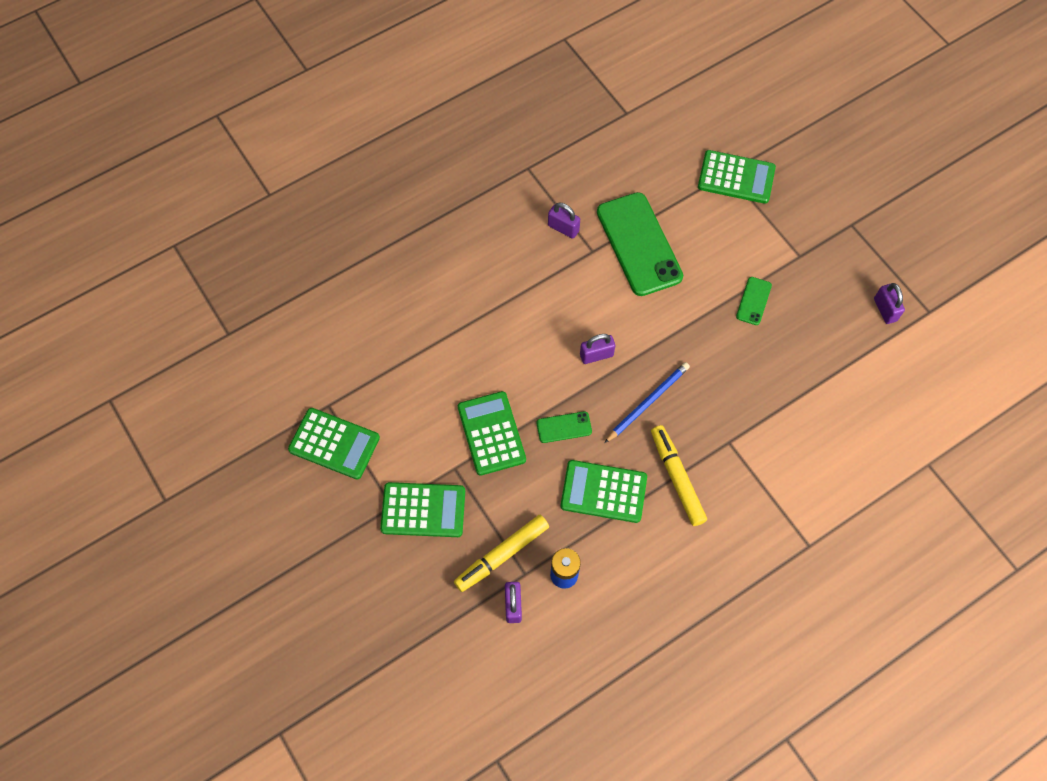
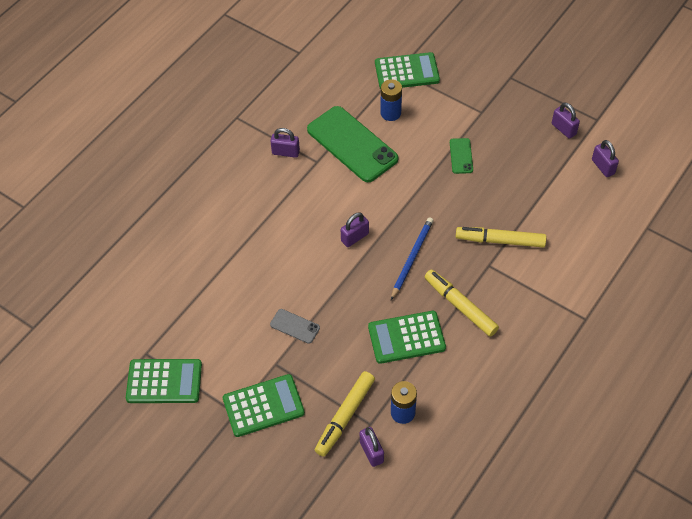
camera: 20 degrees left, 10 degrees down
(491, 433) = (295, 326): green calculator -> grey phone
(564, 427) = (352, 300): green phone -> none
(697, 221) = (390, 113): none -> blue battery
(754, 418) = (500, 241): none -> yellow marker
(910, 372) = (603, 167): none -> purple padlock

